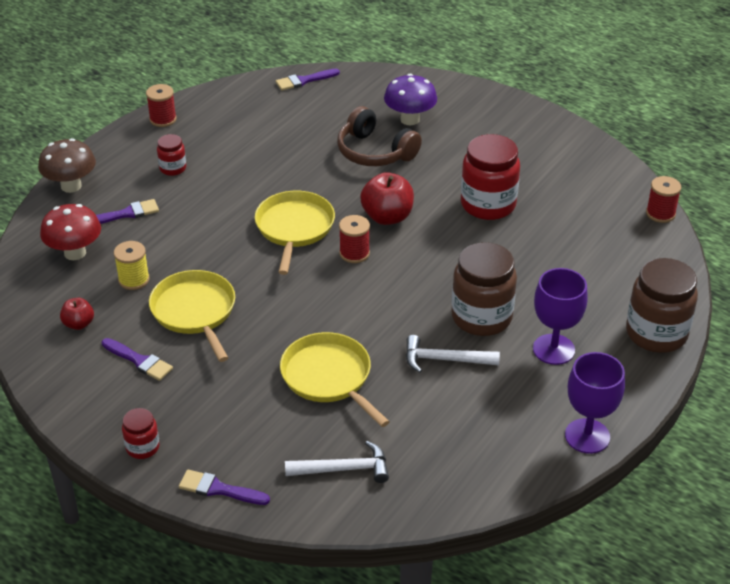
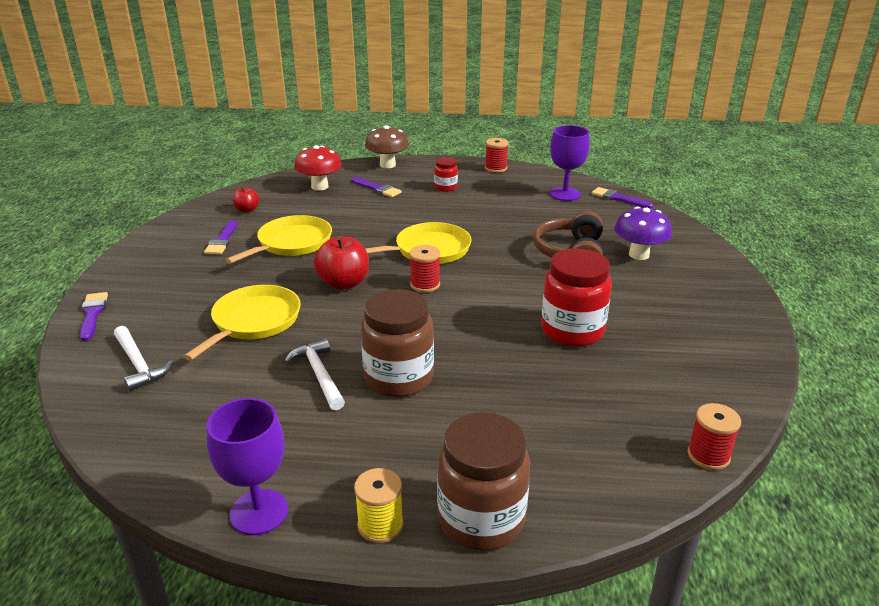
camera: 60 degrees right, 10 degrees down
(134, 280) = (309, 212): yellow spool -> yellow spool (380, 525)
(142, 447) = (128, 270): red jar -> none
(387, 217) = (491, 285): red apple -> red apple (344, 283)
(553, 349) = (387, 441): purple goblet -> purple goblet (565, 194)

